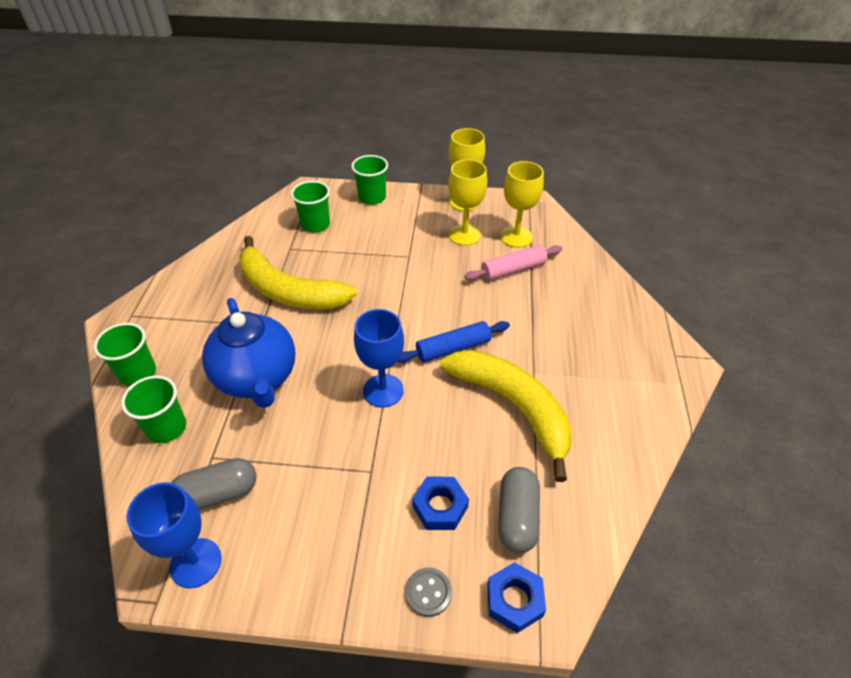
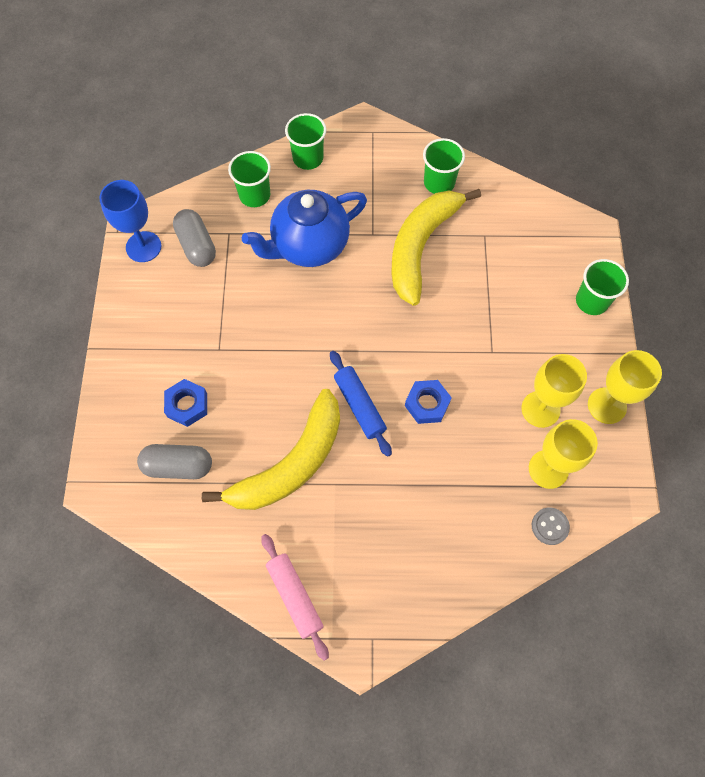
camera: 85 degrees right, 20 degrees up
(315, 225) = (528, 251): green cup -> green cup (439, 183)
(383, 390) = (302, 348): blue goblet -> none
(428, 592) = (118, 401): grey button -> grey button (550, 526)
(513, 269) = (487, 465): pink rolling pin -> pink rolling pin (295, 596)
(514, 600) = (110, 463): blue nut -> blue nut (427, 404)

